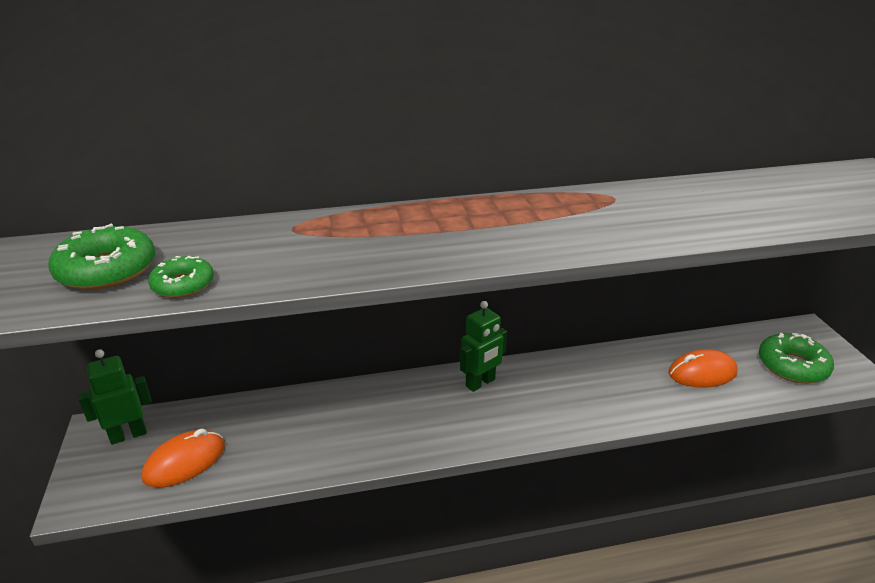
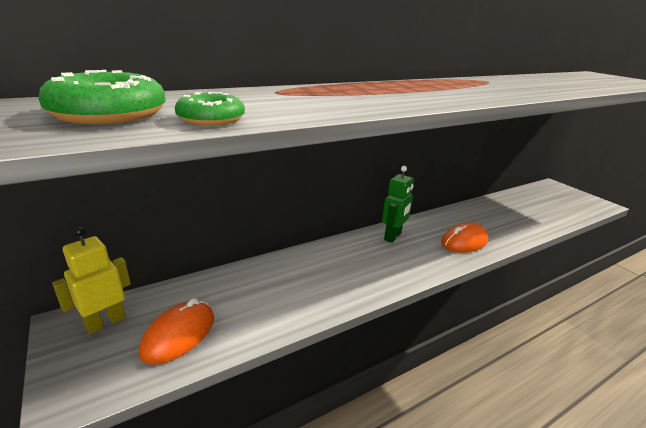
camera: 20 degrees left, 5 degrees down
(128, 435) = (105, 322): green robot -> yellow robot
(702, 373) = (521, 213): orange mouse -> orange mouse (464, 242)
(792, 366) = (564, 203): green donut -> none

